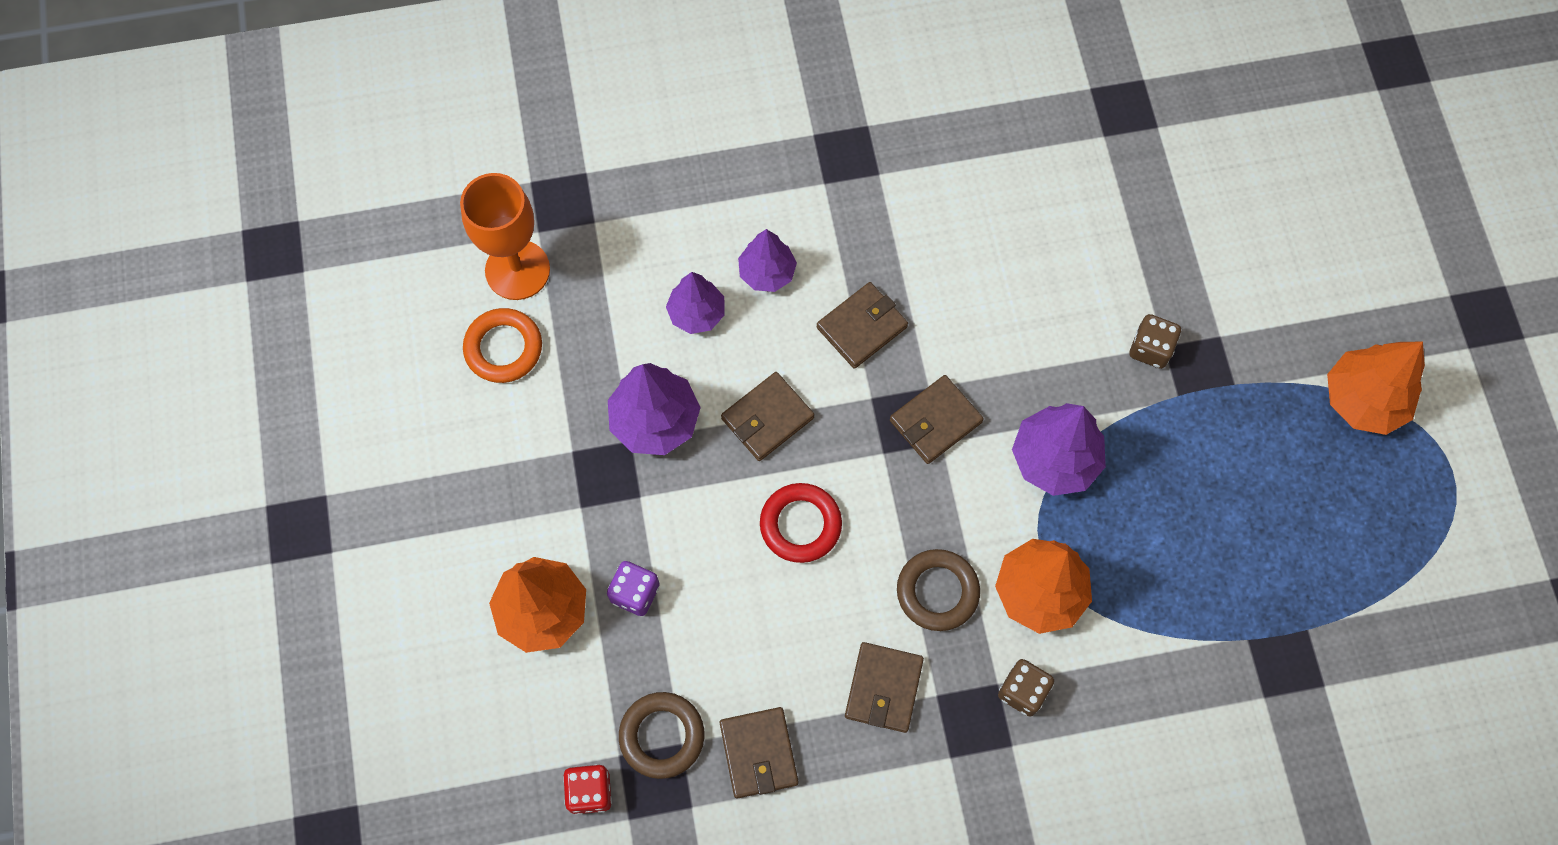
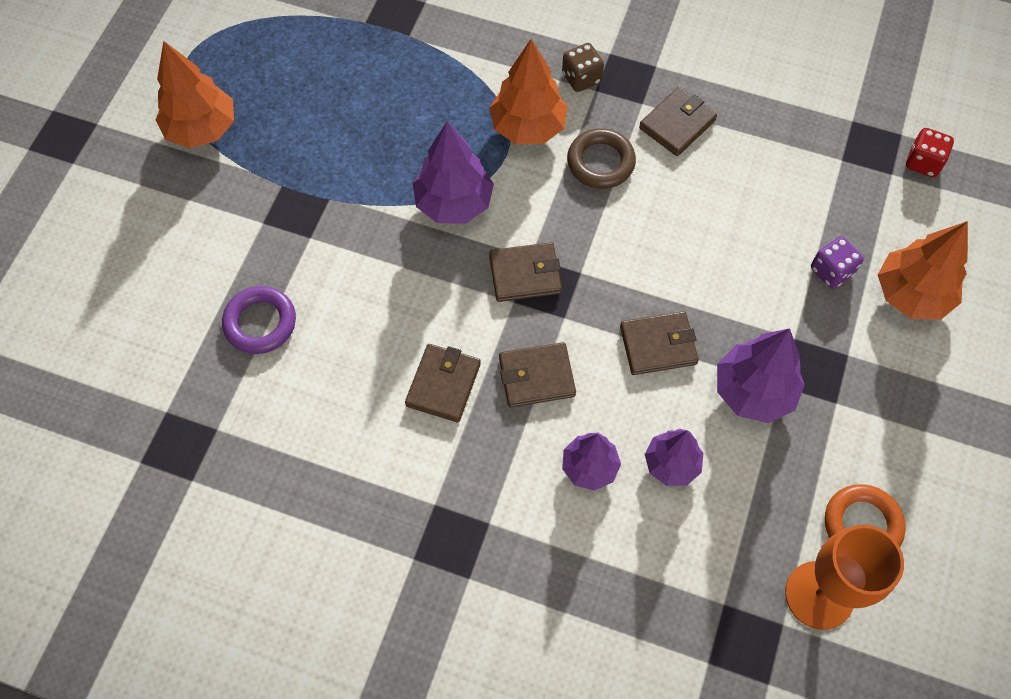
camera: 150 degrees left, 5 degrees down
(662, 736) = (854, 170): brown ring -> none
(759, 753) = (788, 128): brown wallet -> brown wallet (443, 384)
(800, 525) = (676, 255): red ring -> none
(1142, 242) = (260, 323): none -> purple ring
(1150, 349) = (322, 241): brown dice -> none

